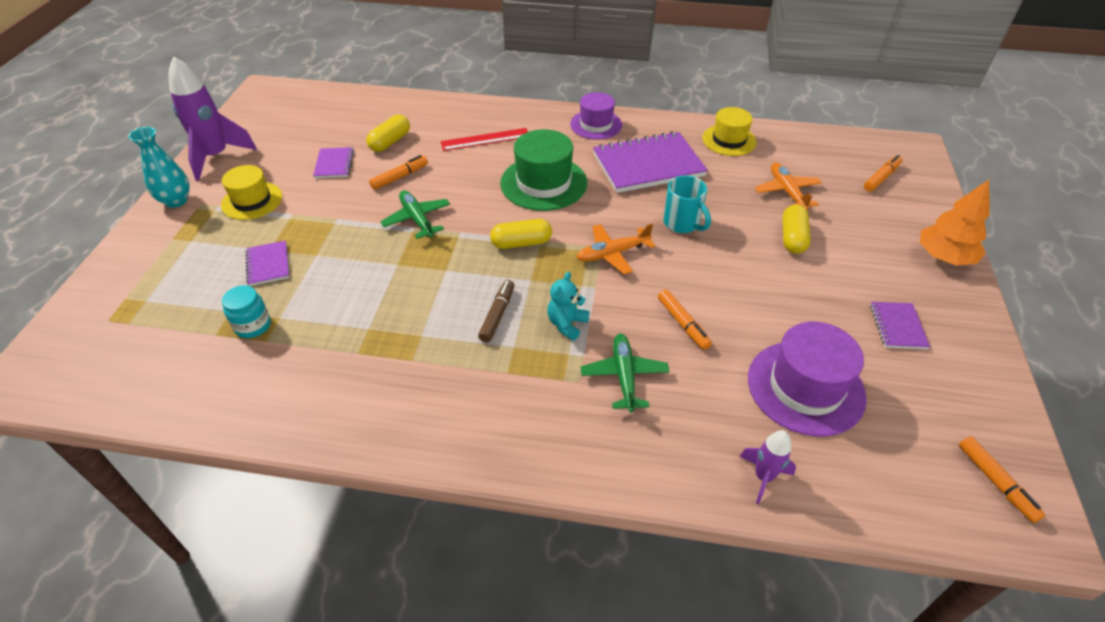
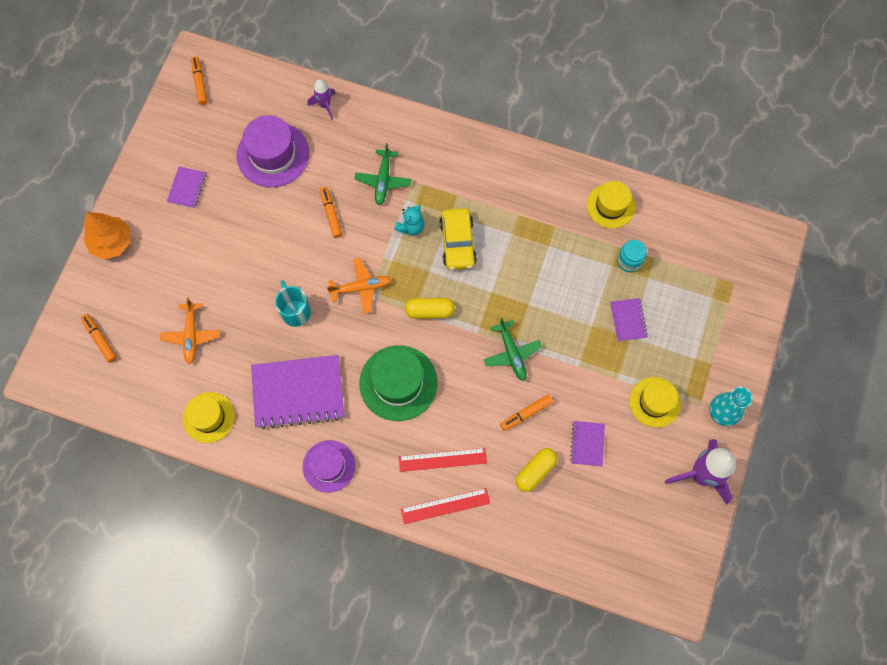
camera: 170 degrees left, 25 degrees up
(267, 391) = (610, 206): none -> yellow hat
(477, 114) = (445, 506): none -> red ruler
(497, 315) = (458, 243): brown marker -> yellow car
(792, 238) = (215, 281): yellow capsule -> none
(881, 178) = (100, 339): orange marker -> orange marker turned 90 degrees clockwise

